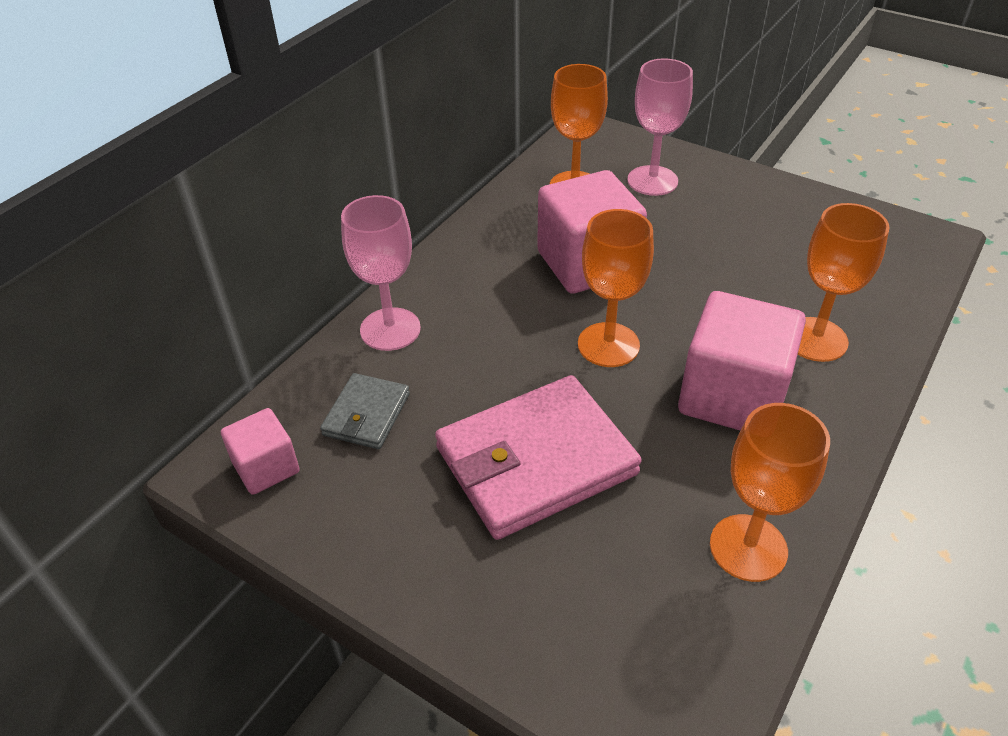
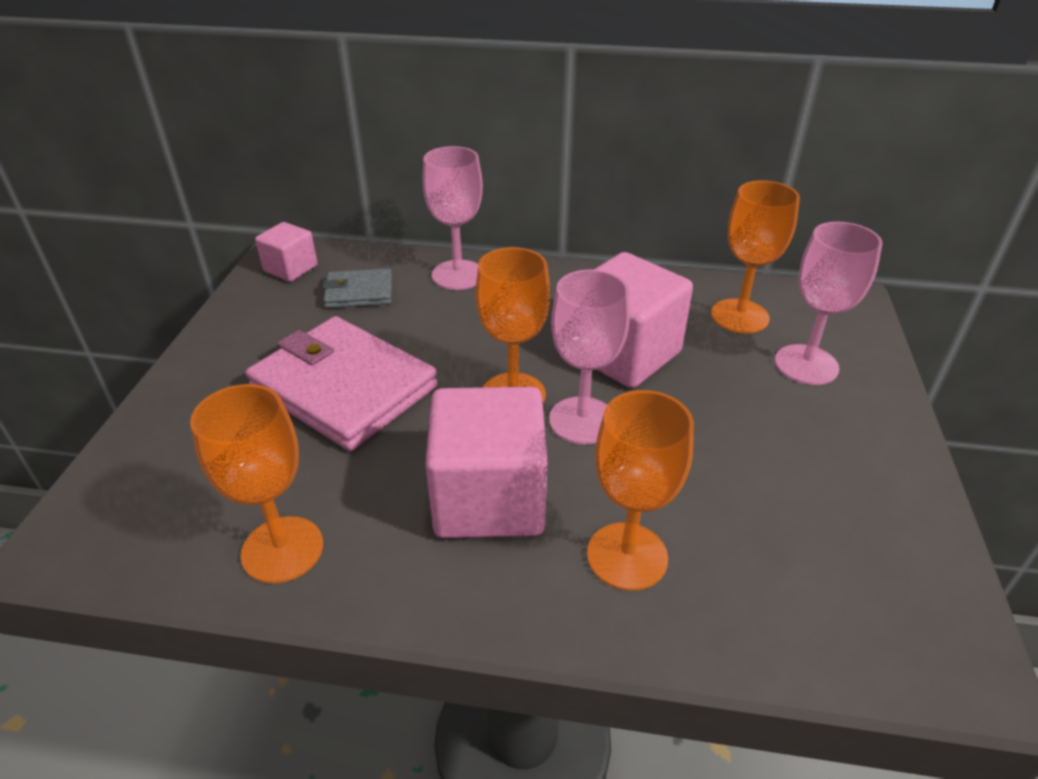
camera: 65 degrees right, 5 degrees down
(661, 314) = (582, 420): none -> pink goblet

